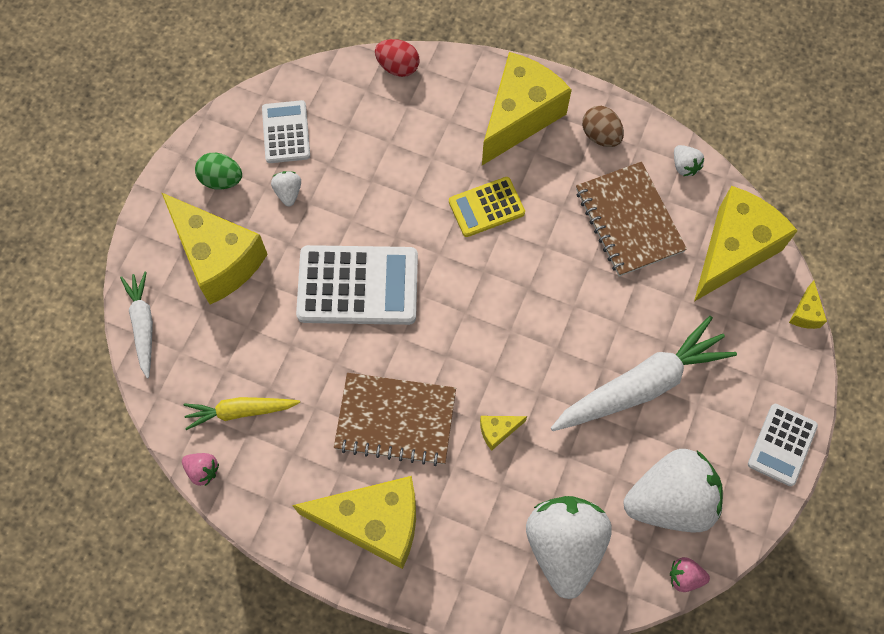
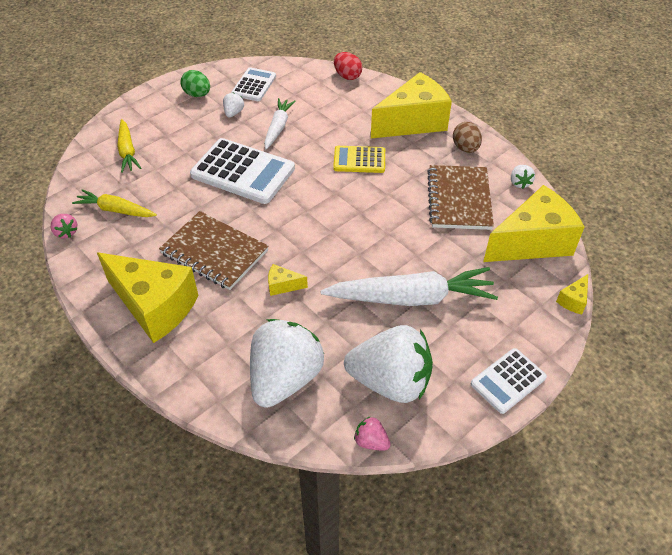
camera: 25 degrees right, 20 degrees down
(143, 325) = (93, 146): white carrot -> white carrot (278, 127)
(193, 314) = (127, 151): none -> yellow carrot
(218, 258) = (165, 130): yellow cheese -> none

